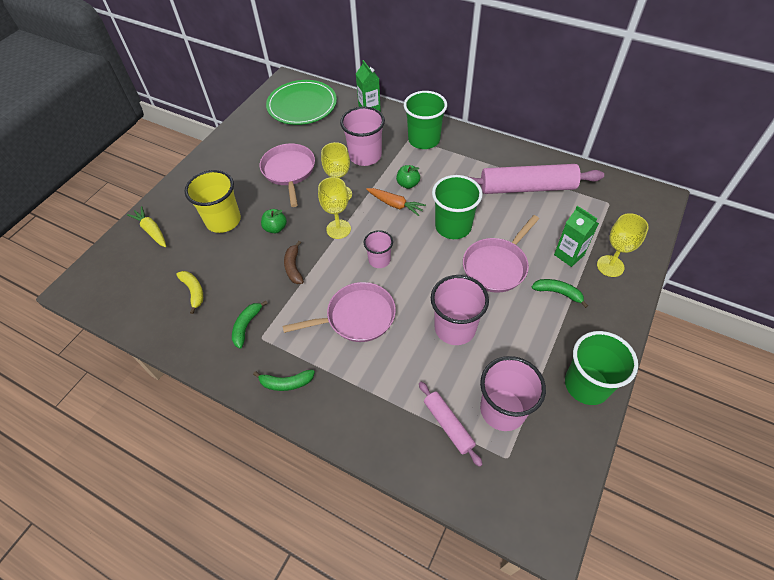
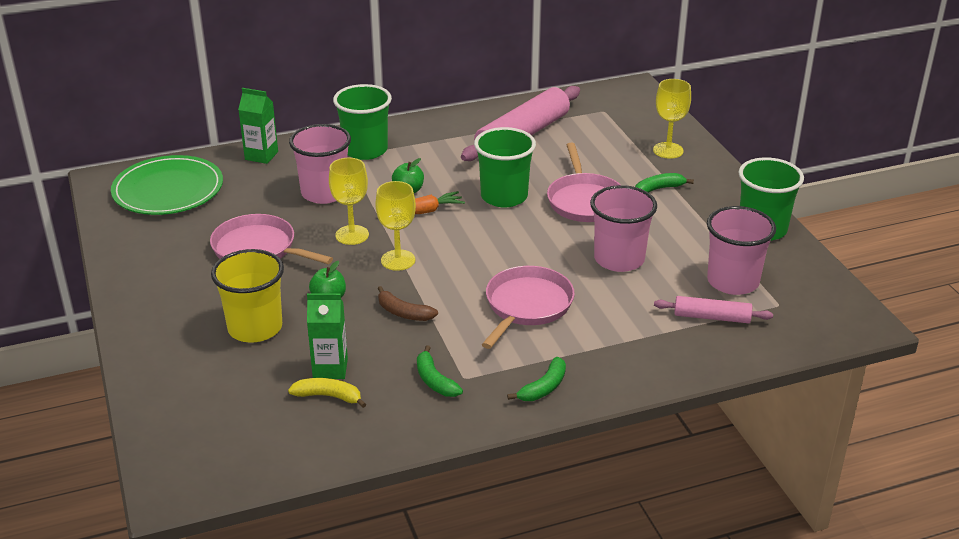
camera: 50 degrees left, 20 degrees down
(152, 231) = (178, 388): yellow carrot -> none
(379, 260) = (478, 257): pink cup -> none
(569, 255) = (628, 161): green carton -> green carton (330, 369)

